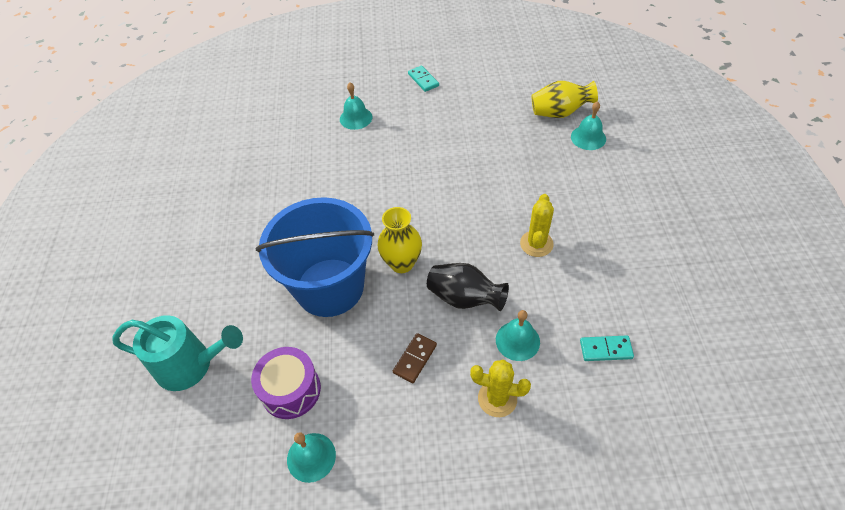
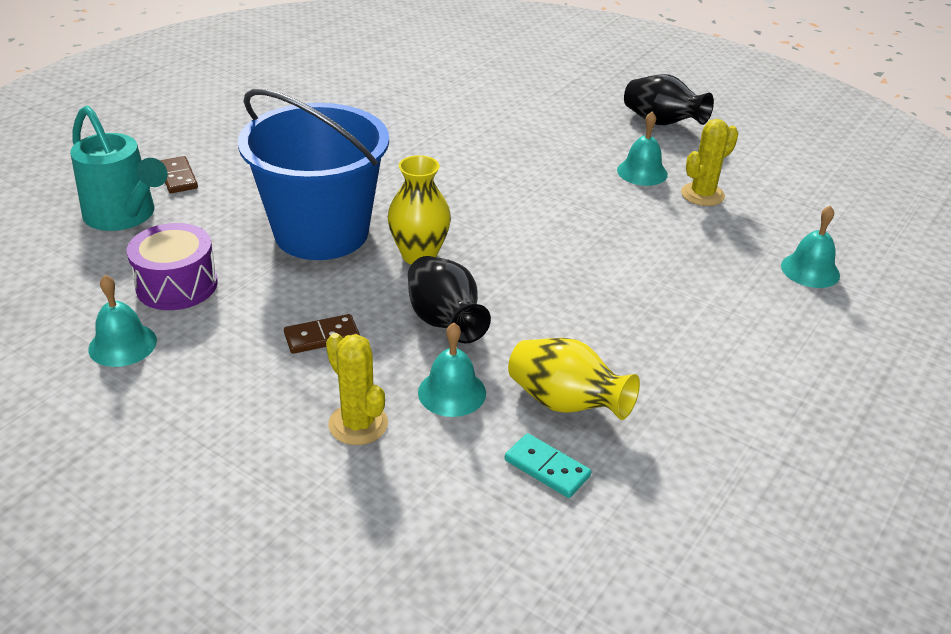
camera: 35 degrees right, 15 degrees down
(189, 310) = (178, 177): none -> brown domino
(356, 118) = (538, 119): turquoise bell -> turquoise bell (642, 172)
(423, 80) = (661, 123): turquoise domino -> black vase
(536, 244) = (597, 326): yellow cactus -> yellow cactus (702, 195)
(559, 113) = (801, 229): yellow vase -> yellow vase (565, 403)

